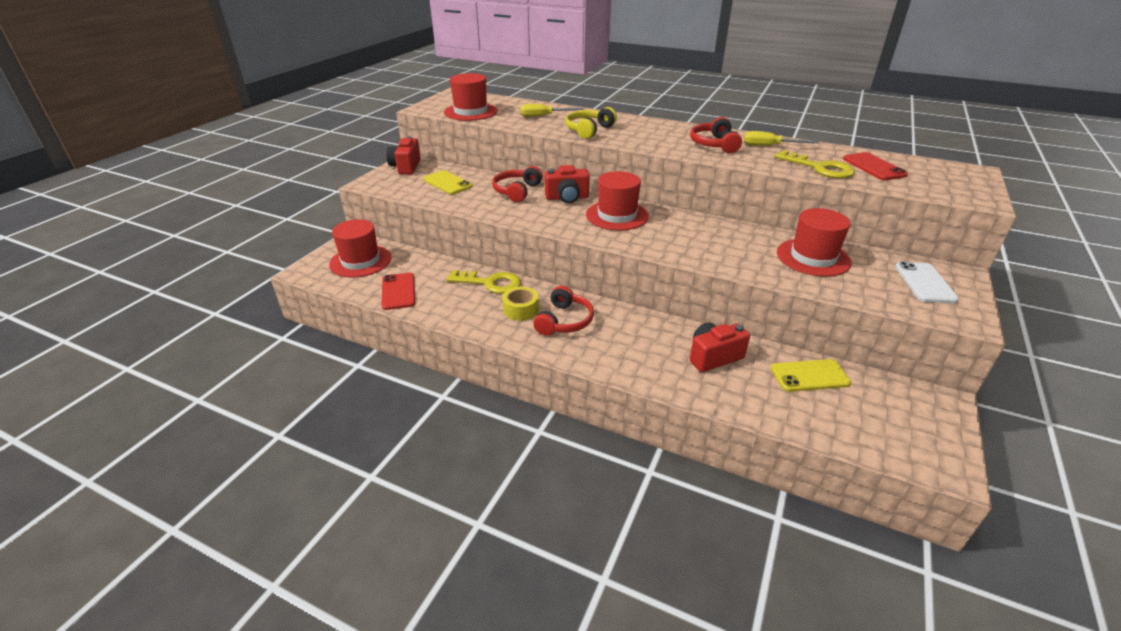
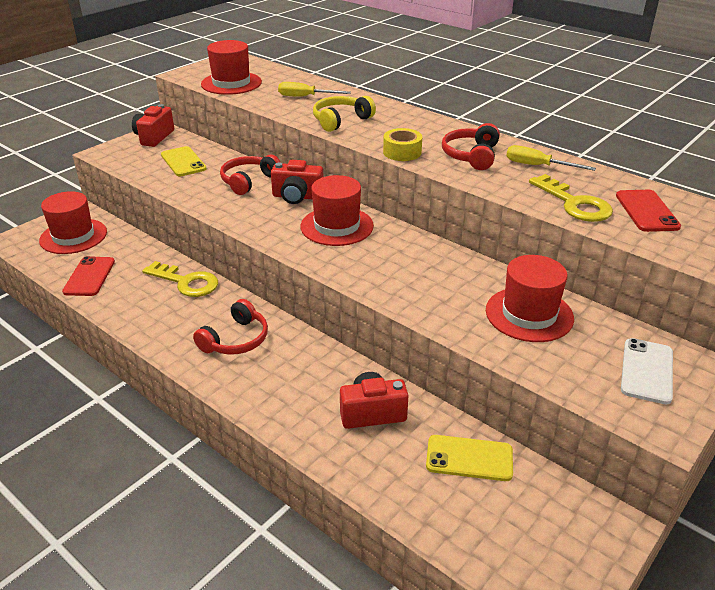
camera: 15 degrees right, 0 degrees up
(520, 309) = (198, 318): yellow tape -> yellow tape (402, 152)

